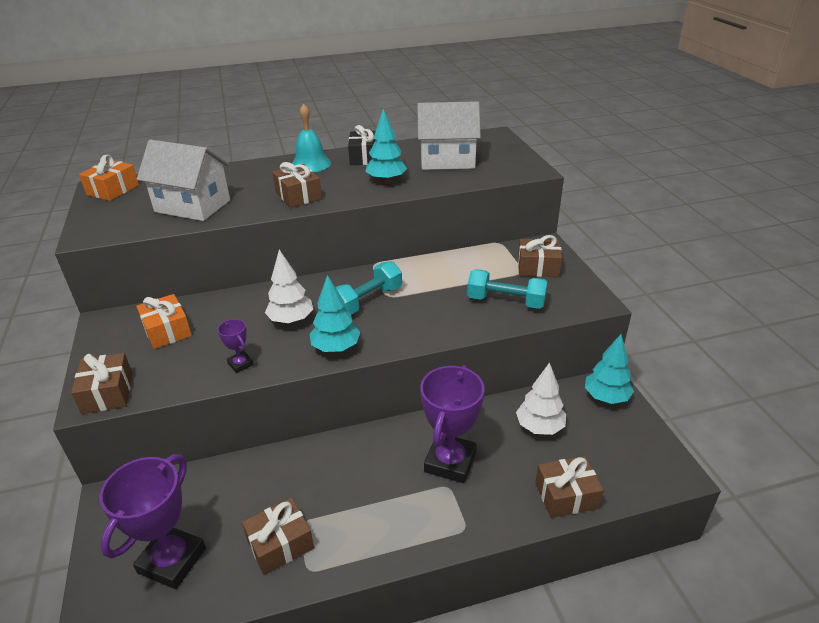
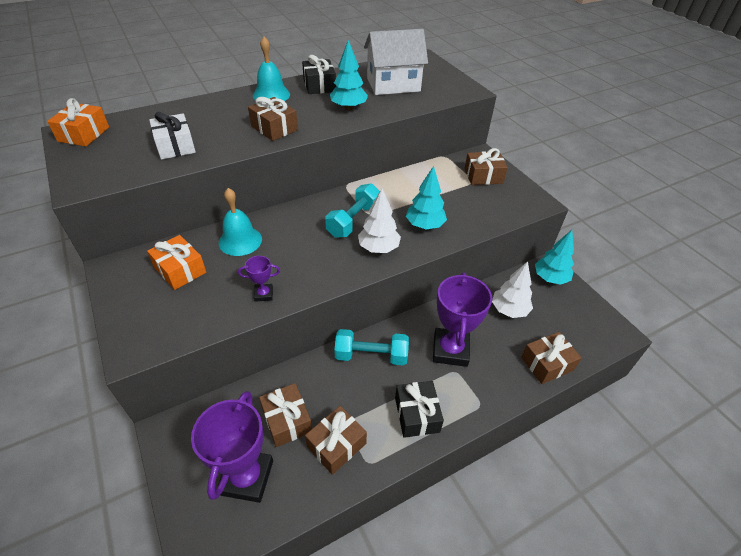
camera: 15 degrees left, 10 degrees up
(108, 393) = (147, 339): brown gift -> brown gift (287, 420)
(192, 206) = (175, 146): white house -> white gift
(238, 309) = (240, 241): none -> turquoise bell
(240, 364) = (263, 294): purple trophy -> purple trophy turned 45 degrees counterclockwise
(291, 320) = (293, 246): white tree -> white tree (378, 248)
(336, 348) = (344, 268): turquoise tree -> turquoise tree (425, 225)
(384, 527) = (417, 414): none -> black gift
(506, 301) = (469, 209): turquoise dumbbell -> turquoise dumbbell (371, 355)

